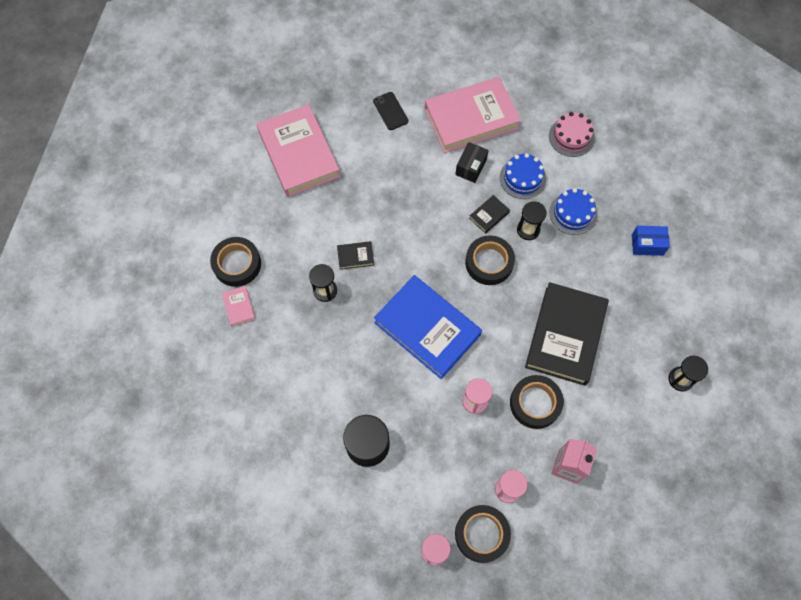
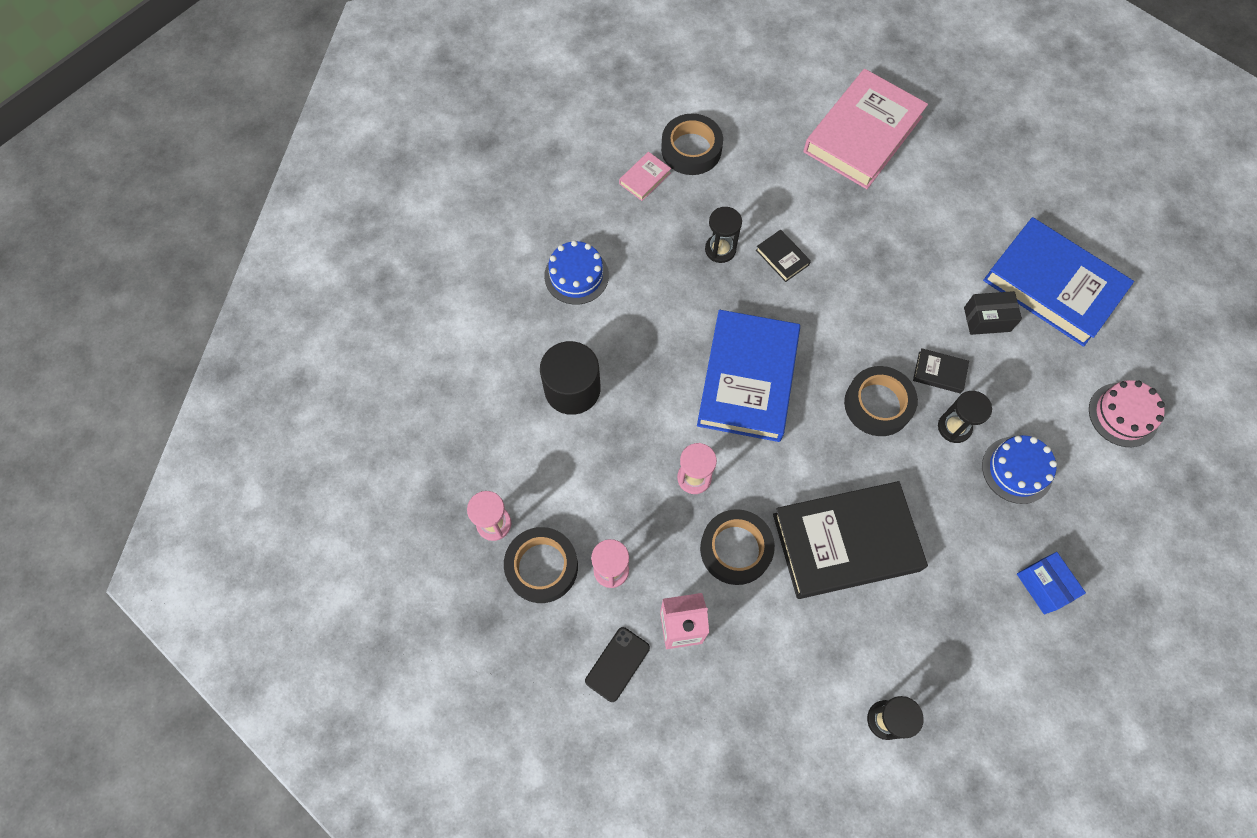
camera: 60 degrees right, 0 degrees up
(390, 111) = (990, 195): black phone -> black phone (617, 664)
(471, 118) = (1053, 286): pink book -> blue book
(522, 178) = (1018, 386): blue cake -> blue cake (576, 275)

